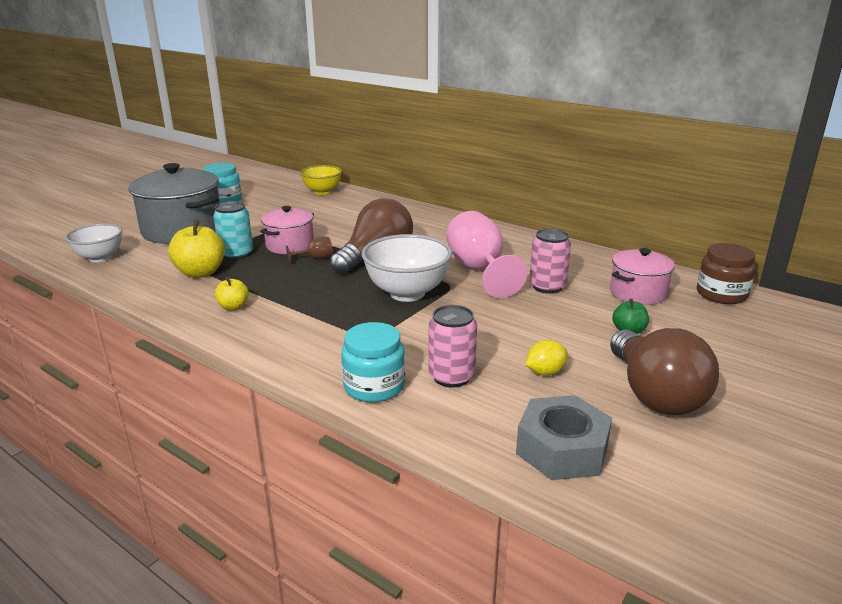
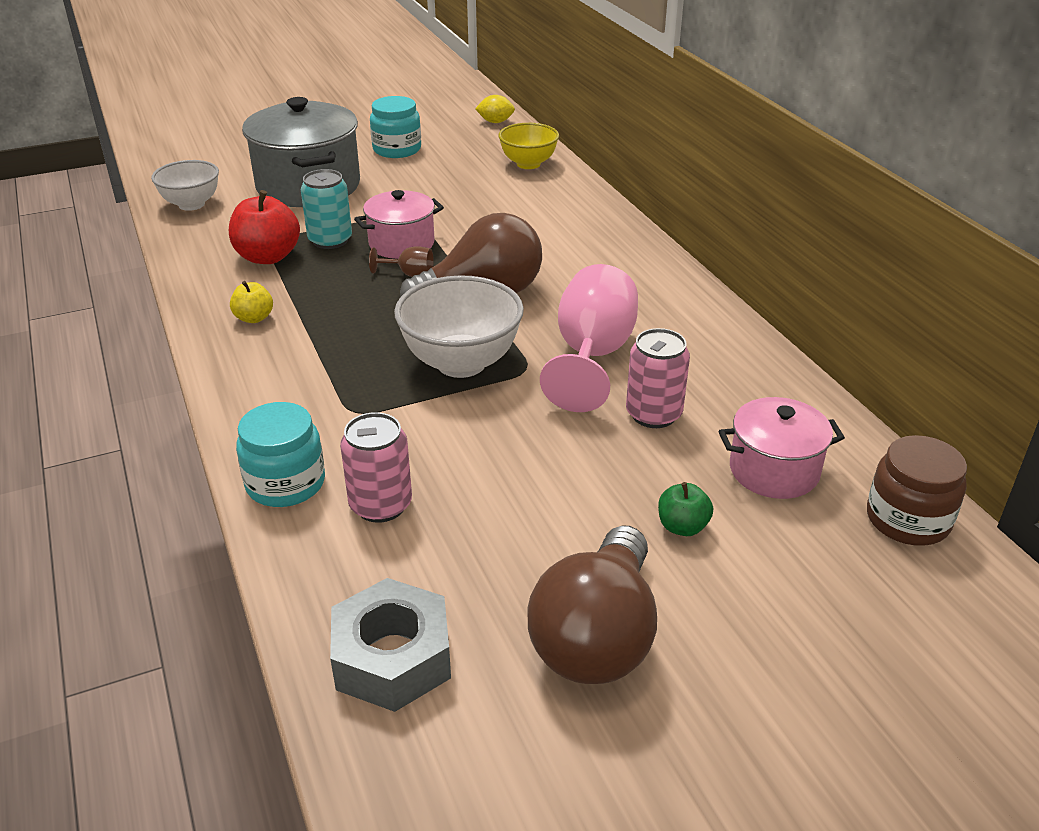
camera: 30 degrees right, 10 degrees up
(200, 273) = (268, 257): yellow apple -> red apple
(545, 372) = (496, 544): yellow lemon -> yellow lemon (495, 122)

